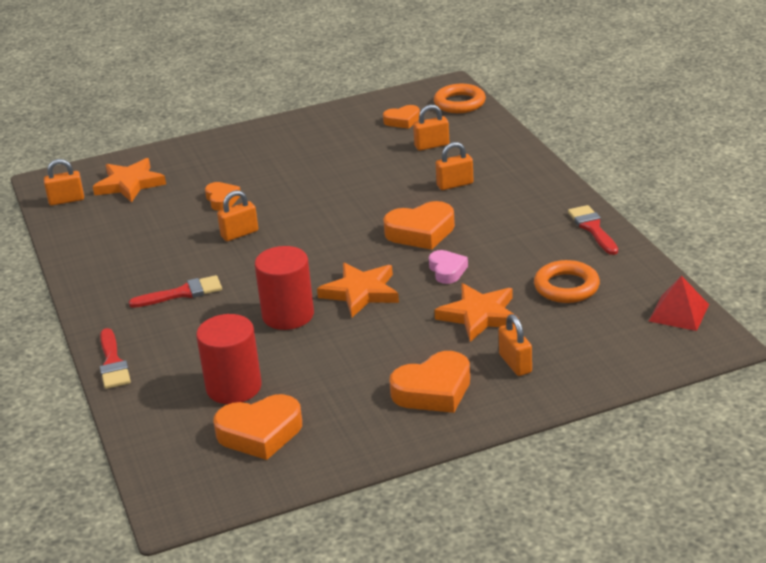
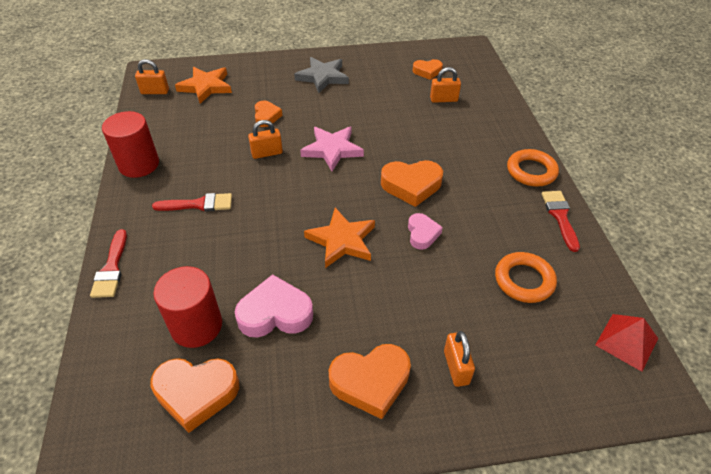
camera: 10 degrees right, 15 degrees up
(274, 149) = (322, 77): none -> grey star
(288, 315) = (273, 251): red cylinder -> red cylinder (139, 164)
(313, 362) = (275, 313): none -> pink heart
(316, 217) = (332, 150): none -> pink star
(455, 184) = (452, 142): orange padlock -> none
(459, 103) = (475, 64): orange ring -> orange ring (531, 171)
(479, 315) = (437, 295): orange star -> none

